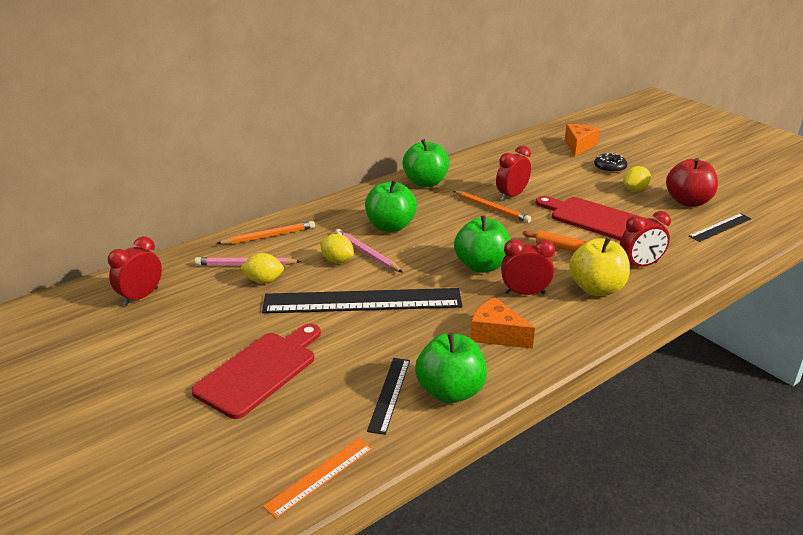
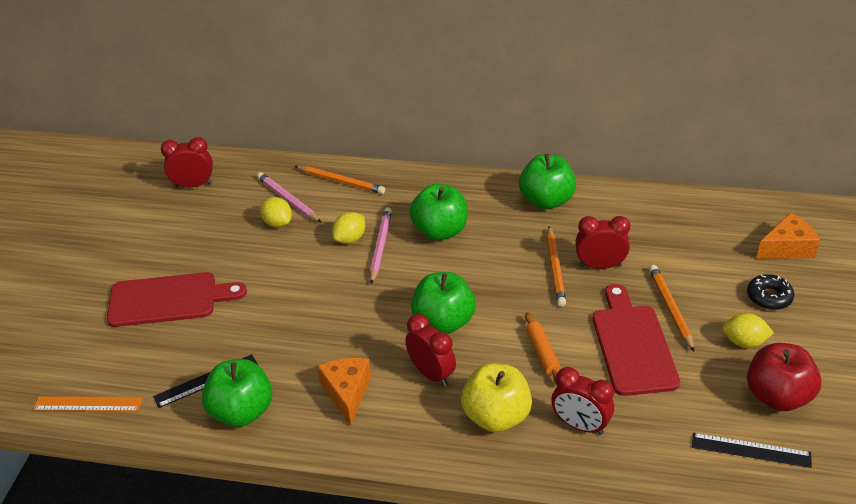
camera: 50 degrees right, 10 degrees up
(337, 260) = (350, 239): yellow lemon -> yellow lemon turned 45 degrees clockwise
(362, 301) = (309, 289): black ruler -> none
(579, 194) = (670, 308): none -> orange pencil

